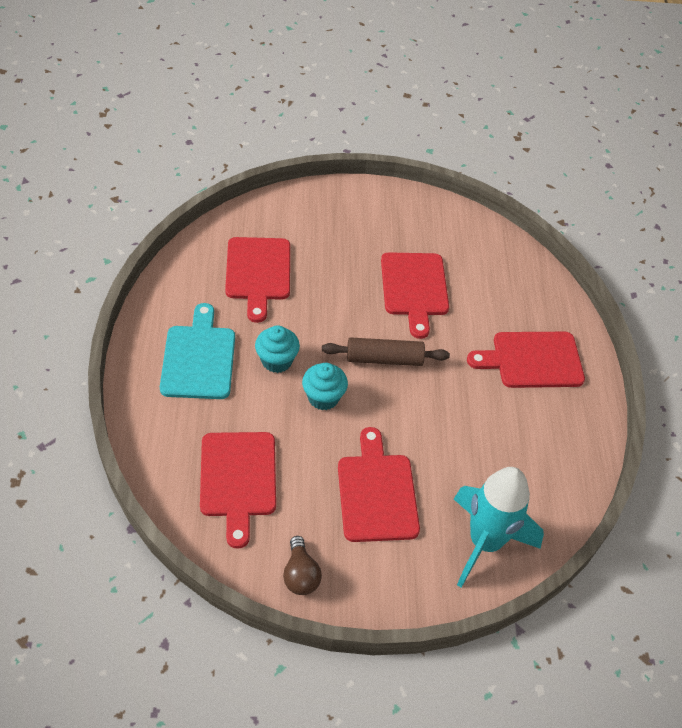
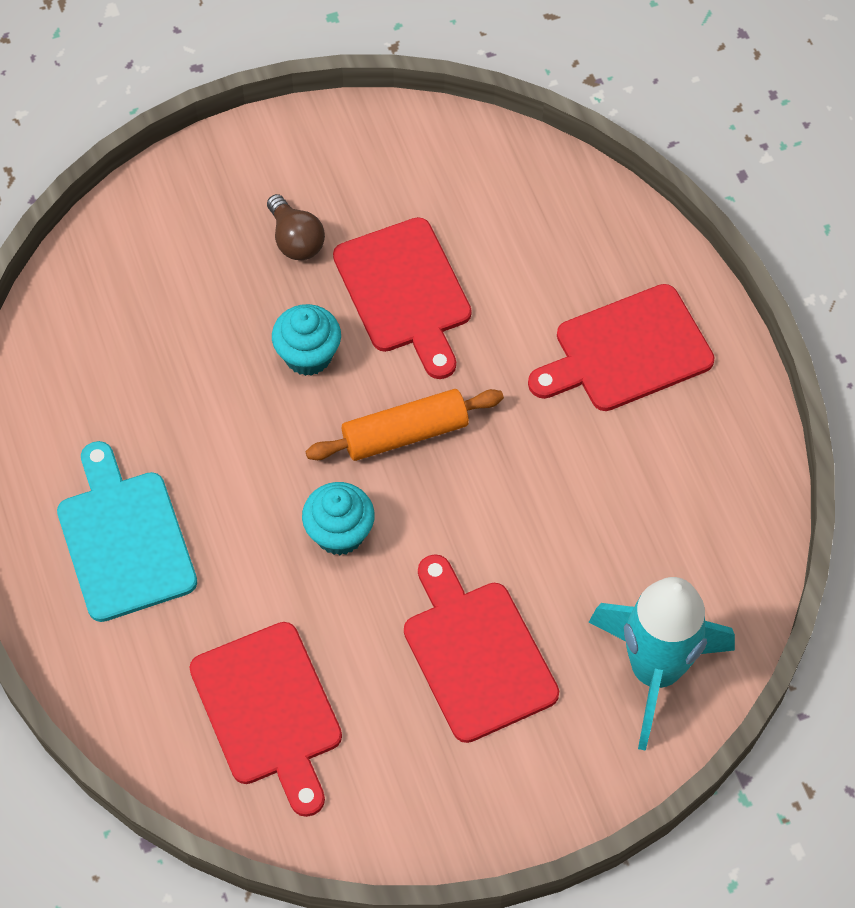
camera: 15 degrees left, 10 degrees up
(258, 273) = (151, 356): red cutting board -> none
(276, 361) = (244, 498): turquoise cupcake -> turquoise cupcake (308, 355)
(300, 575) = (417, 819): brown light bulb -> brown light bulb (295, 240)
(384, 359) = (405, 433): brown rolling pin -> orange rolling pin

